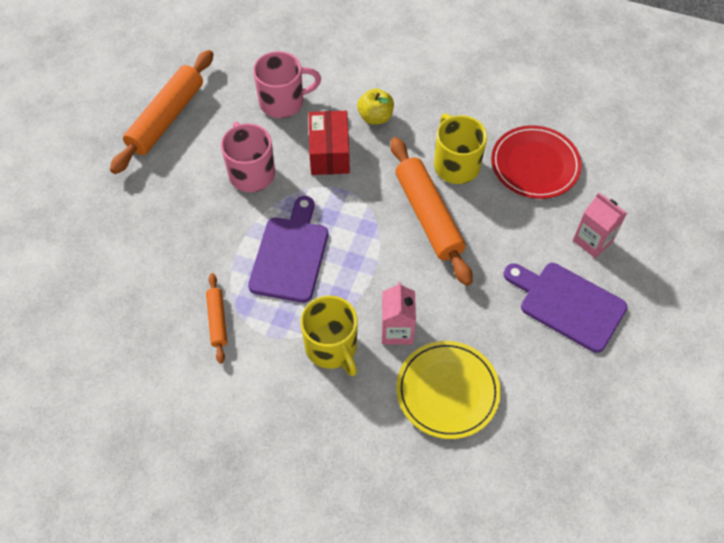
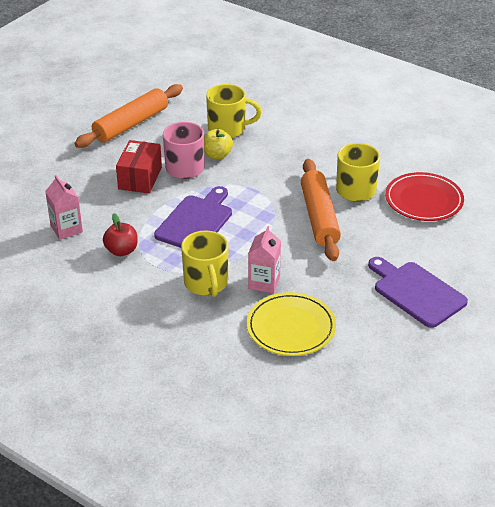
camera: 15 degrees right, 20 degrees down
(217, 320) = (121, 251): orange rolling pin -> red apple
(283, 102) = (228, 129): pink mug -> yellow mug
(329, 153) = (253, 165): red box -> red box (140, 178)
(375, 117) = (300, 149): yellow apple -> yellow apple (217, 155)
(592, 241) = (455, 256): pink carton -> pink carton (66, 229)

